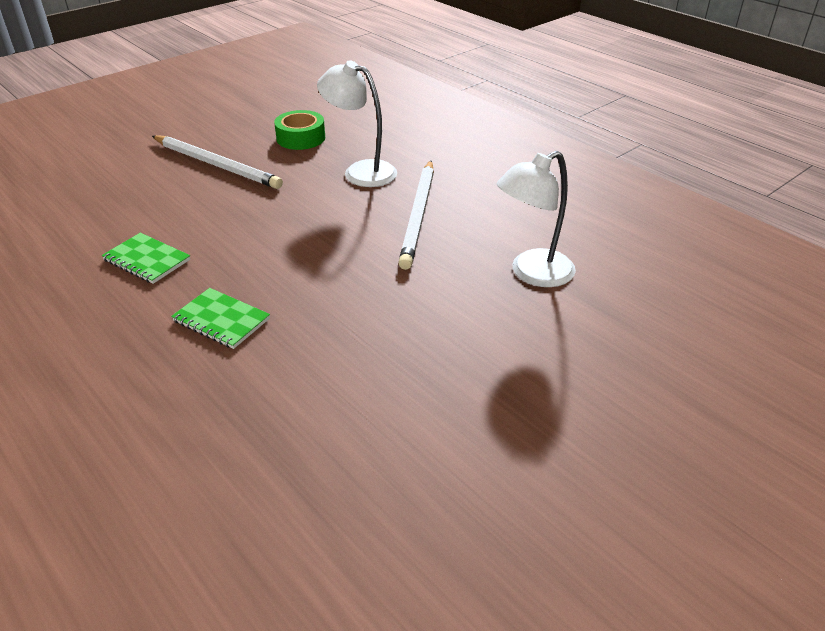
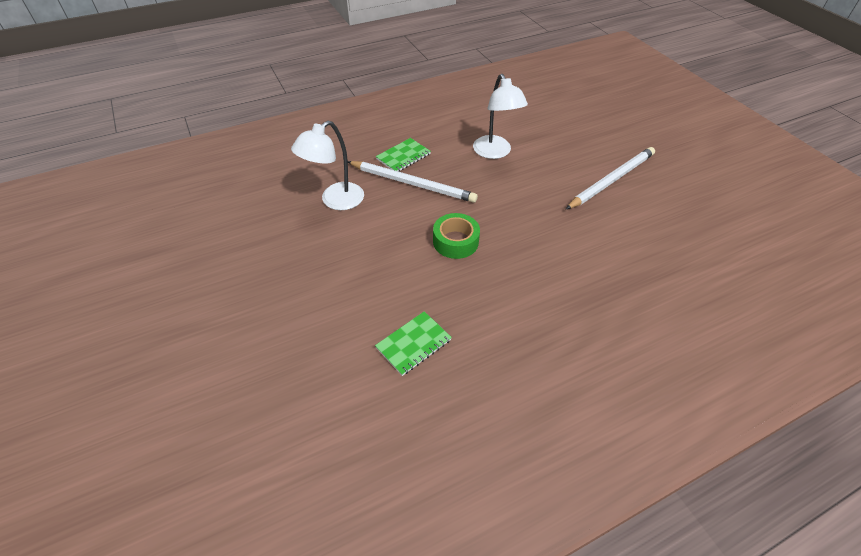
camera: 75 degrees left, 10 degrees up
(216, 165) = (270, 289): white pencil -> white pencil (611, 180)
(221, 320) = (507, 299): green notebook -> green notebook (403, 156)
(301, 138) = (255, 227): green tape -> green tape (455, 241)

